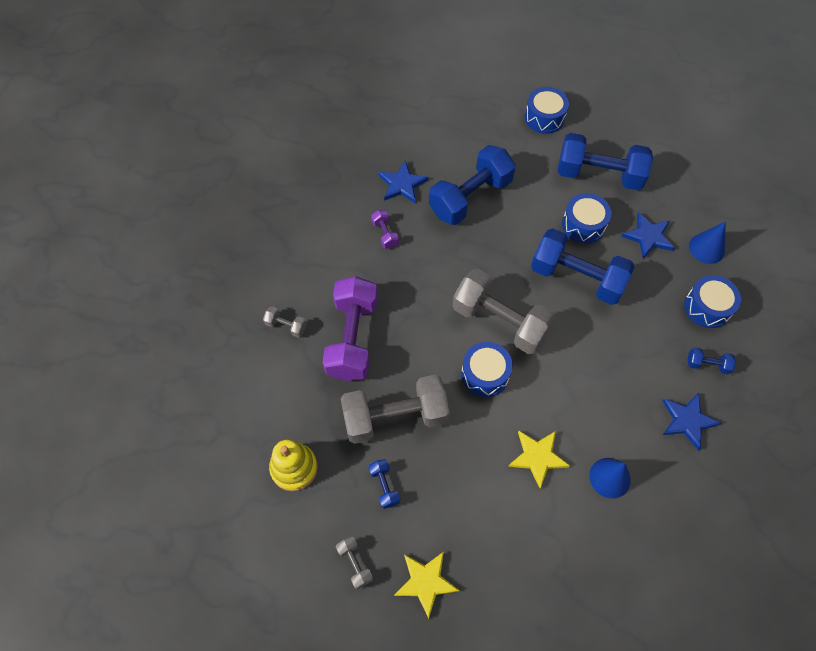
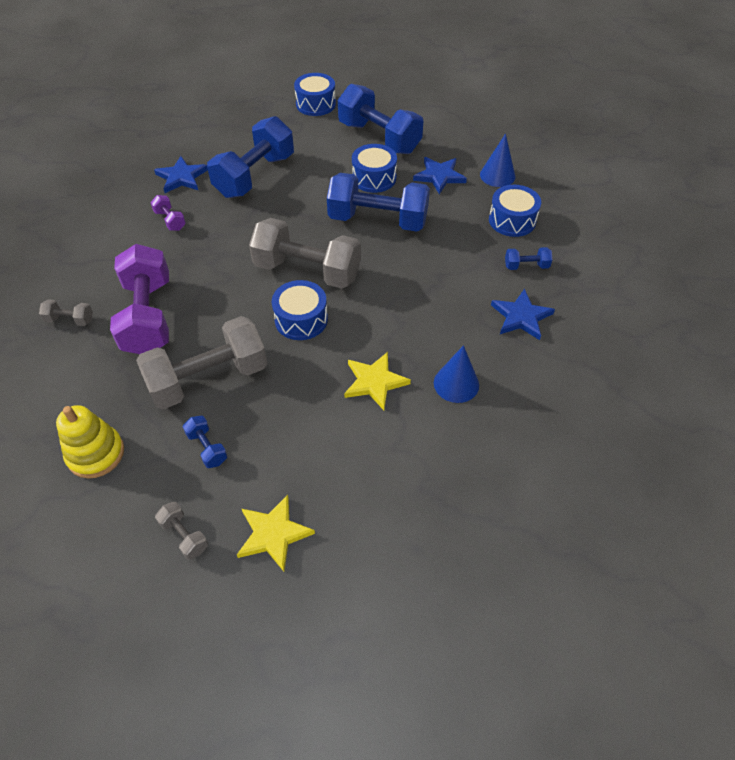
camera: 15 degrees left, 10 degrees down
(599, 175) = (379, 138): blue dumbbell -> blue dumbbell turned 45 degrees clockwise

